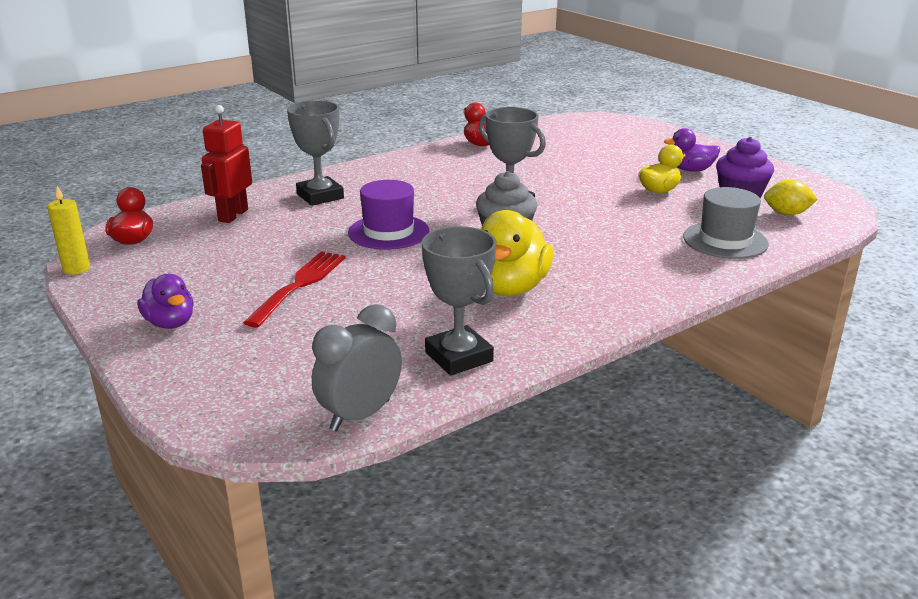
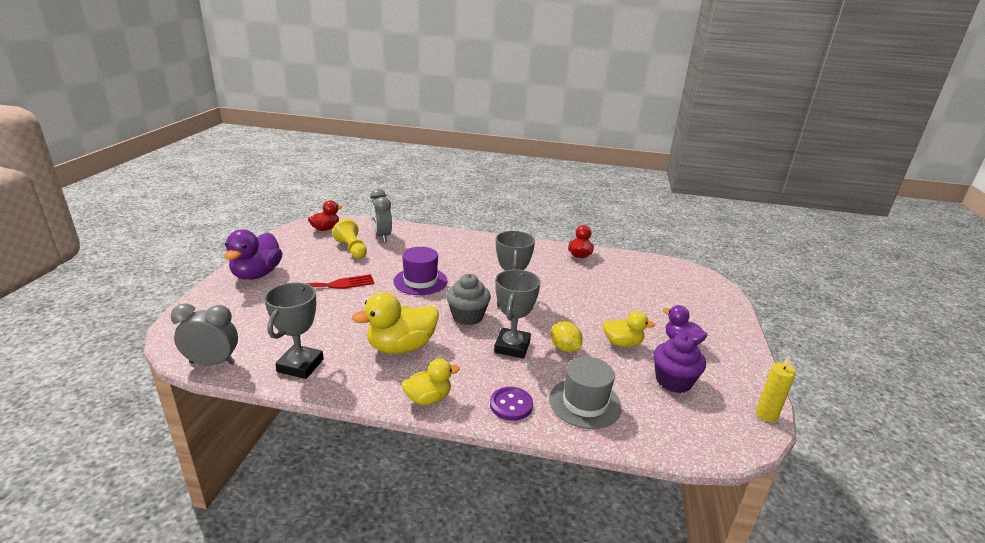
camera: 45 degrees right, 0 degrees up
(76, 269) = (284, 231): yellow candle -> yellow candle (766, 414)
(170, 323) = (257, 274): purple duck -> purple duck, size x1.63
(229, 243) = (352, 249): none -> yellow pawn
(233, 215) = (382, 236): red robot -> grey clock
(320, 196) = (435, 245): grey trophy -> grey trophy (512, 347)
(625, 306) = (428, 398): none -> yellow duck
(687, 271) = (511, 405): none -> purple button
(786, 214) = (679, 415): yellow lemon -> yellow lemon (565, 348)

